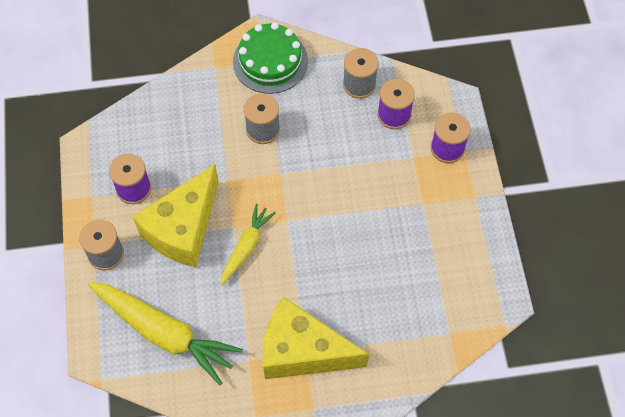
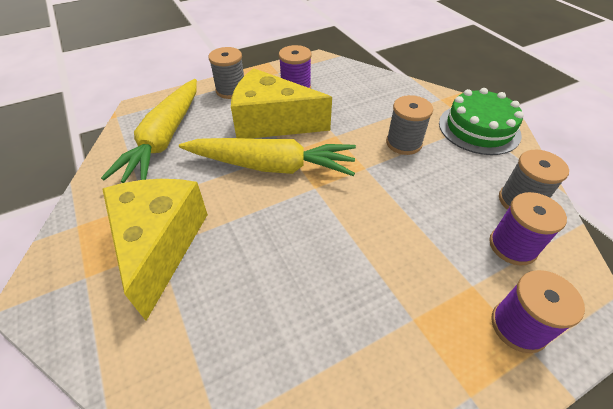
camera: 70 degrees right, 15 degrees down
(246, 247) = (271, 166): yellow carrot -> yellow carrot, size x1.78

